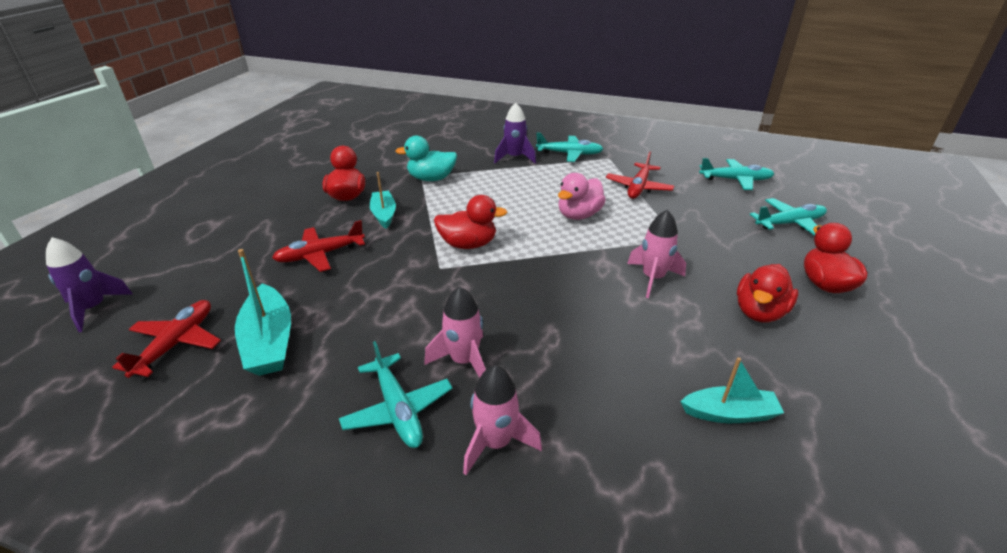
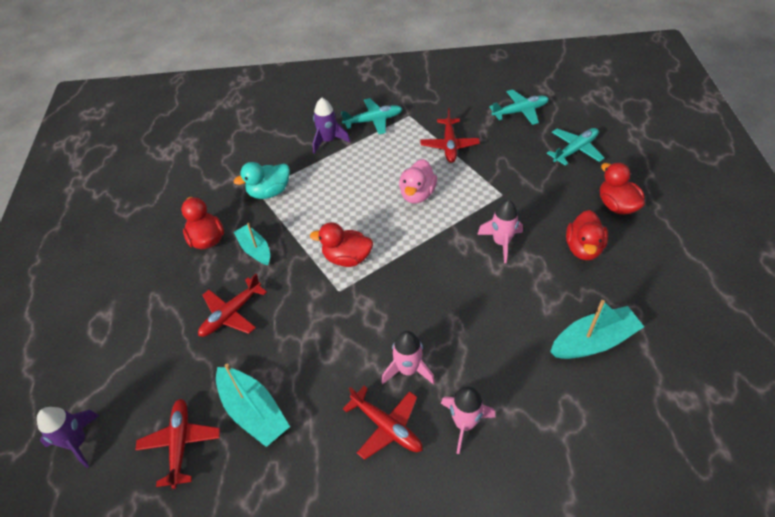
camera: 20 degrees left, 15 degrees up
(397, 409) = (386, 426): turquoise plane -> red plane
(468, 244) = (347, 258): red duck -> red duck turned 150 degrees counterclockwise
(729, 413) = (593, 341): turquoise boat -> turquoise boat, size x1.51

